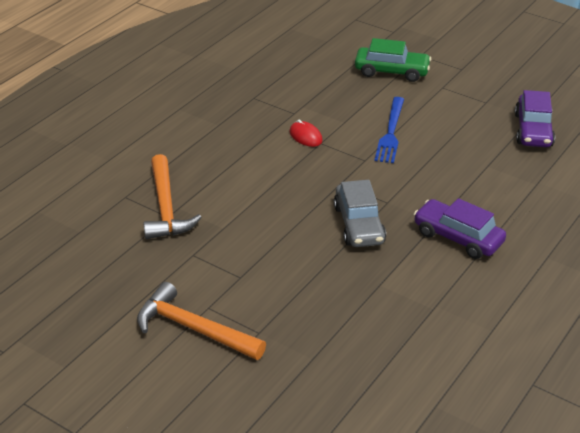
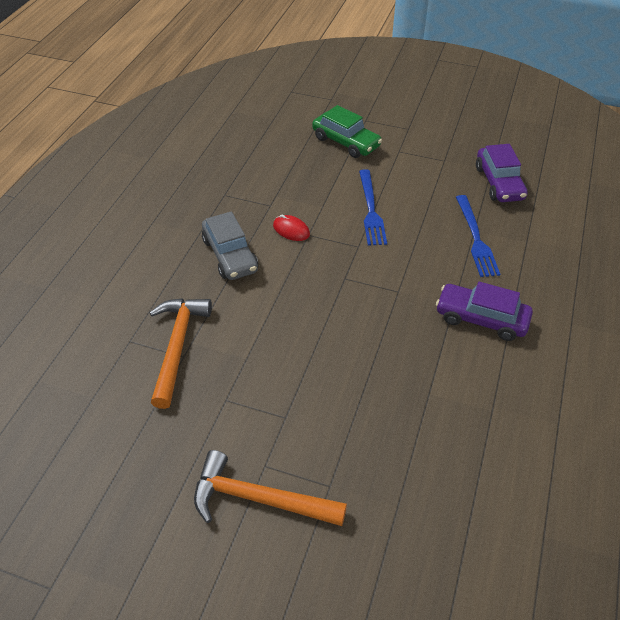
camera: 15 degrees left, 10 degrees up
(165, 208) = (178, 346): orange hammer -> orange hammer turned 150 degrees counterclockwise
(359, 225) = (381, 324): grey car -> grey car (230, 255)
(391, 71) = (346, 142): green car -> green car turned 45 degrees clockwise
(485, 173) = (476, 238): none -> blue fork

